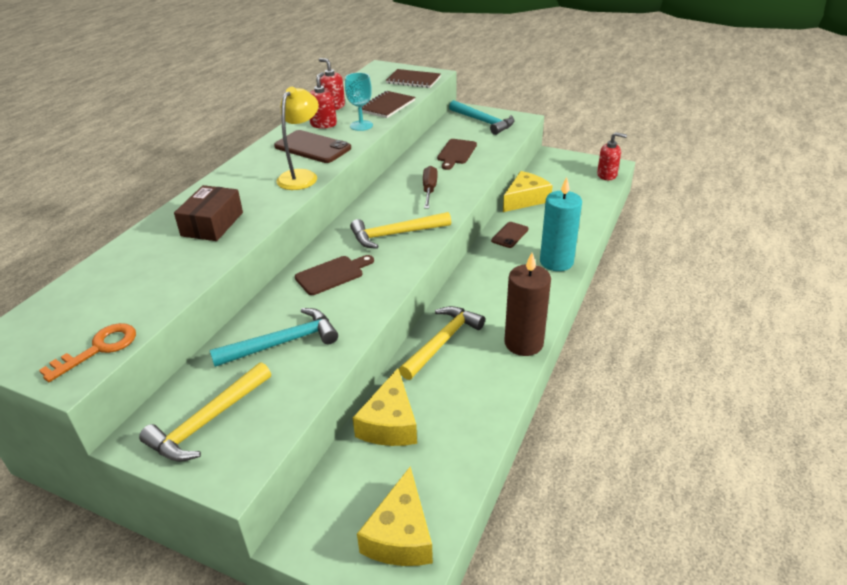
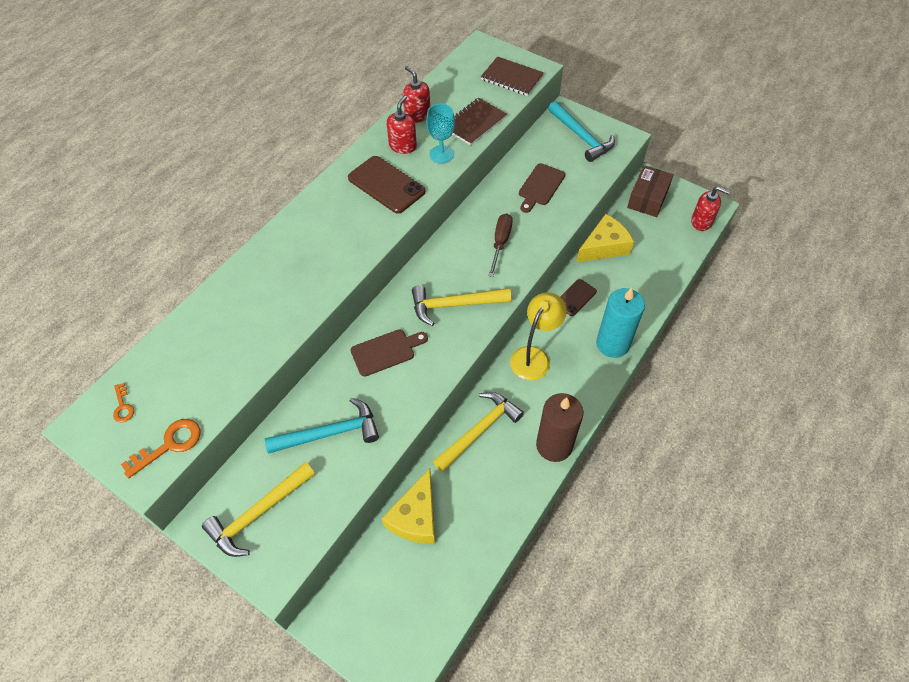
camera: 10 degrees right, 20 degrees up
(42, 325) = (123, 406): none -> orange key
(212, 224) = (277, 292): brown box -> brown box (648, 198)
(302, 176) = (369, 231): yellow lamp -> yellow lamp (534, 356)
(400, 535) = (405, 633): yellow cheese -> none

